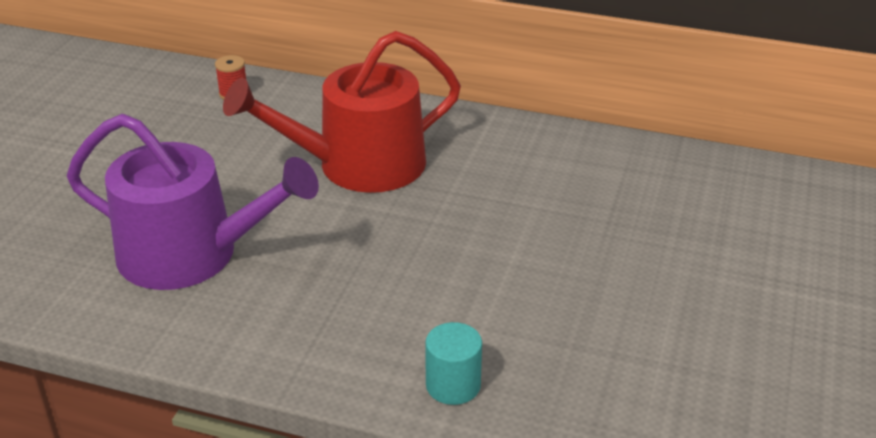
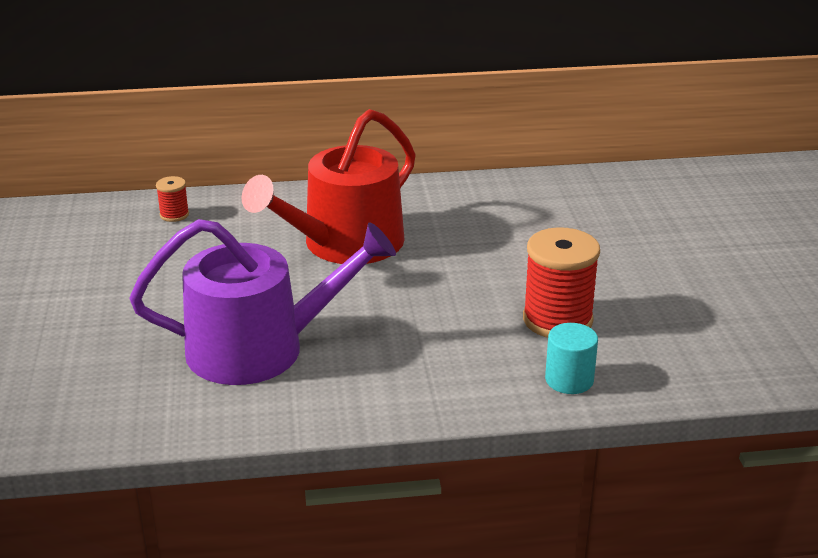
camera: 25 degrees left, 5 degrees down
(499, 311) = (557, 320): none -> red spool

